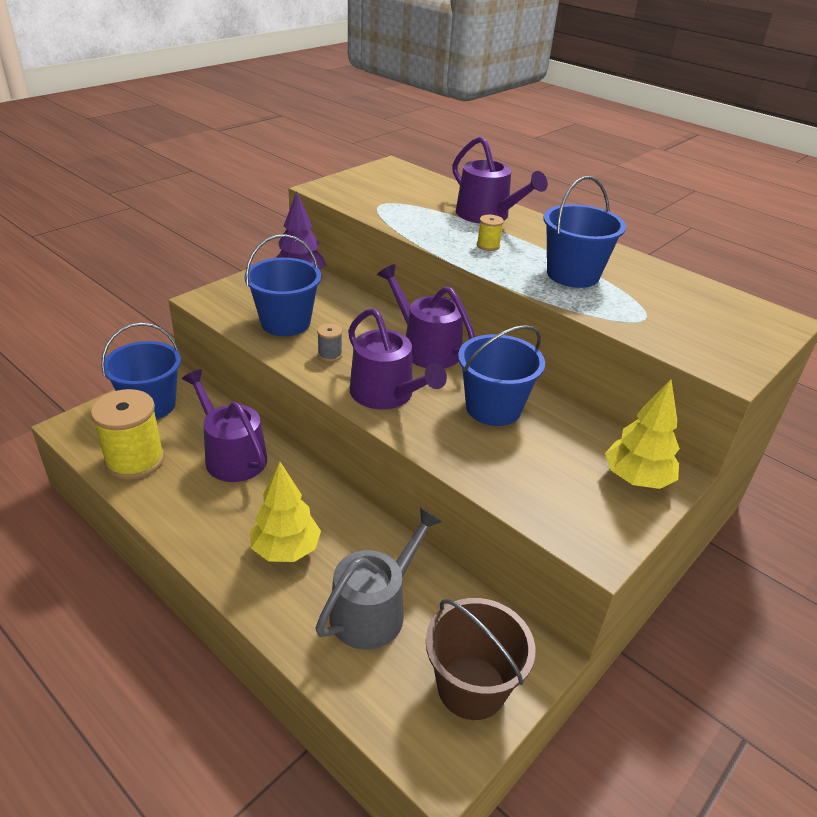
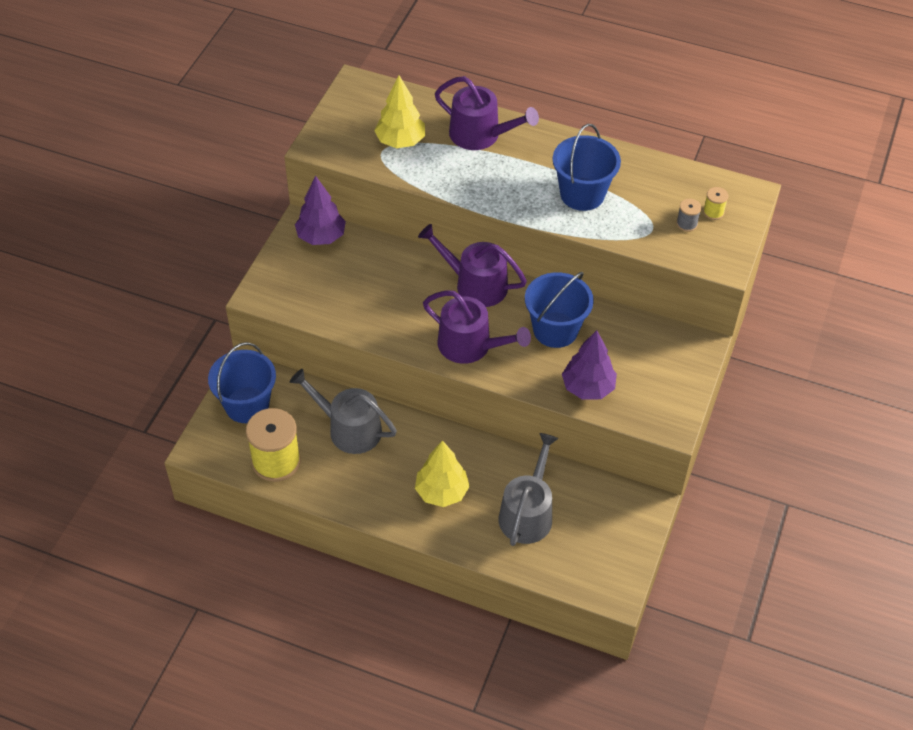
camera: 20 degrees left, 15 degrees up
(231, 456) = (349, 429): purple watering can -> grey watering can
(285, 323) = (345, 298): blue bucket -> none
(330, 354) = (403, 320): grey spool -> grey spool (686, 224)
(471, 687) = (614, 540): brown bucket -> none
(488, 246) = (501, 180): yellow spool -> yellow spool (713, 212)
(503, 473) = (588, 388): none -> purple tree
(636, 479) = (678, 359): yellow tree -> yellow tree (400, 141)

